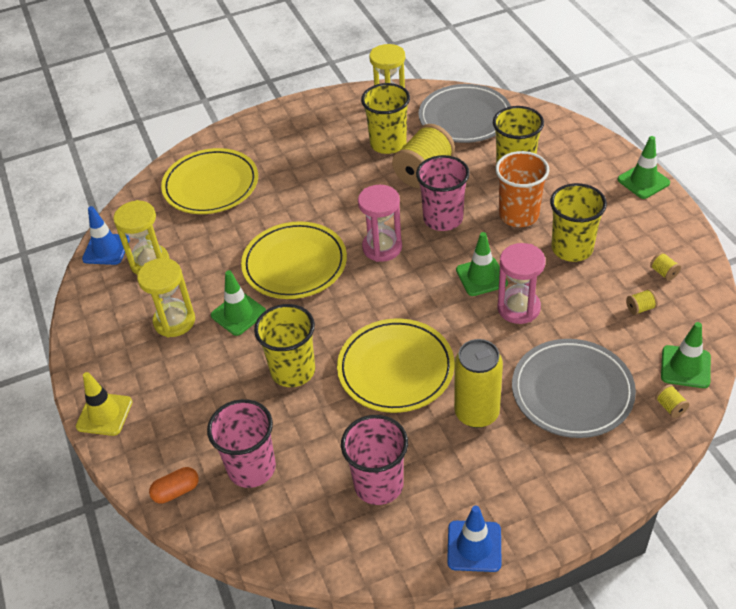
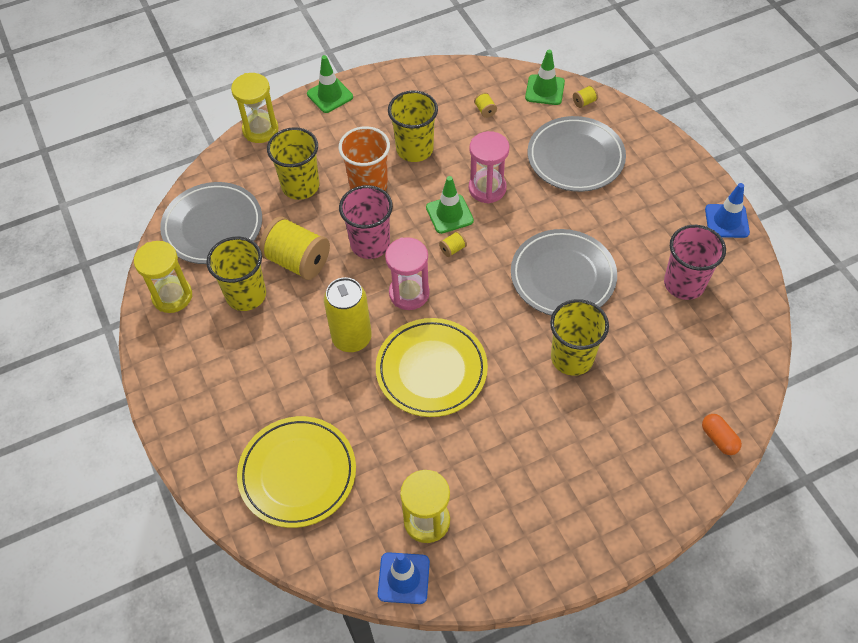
camera: 95 degrees left, 10 degrees up
(104, 414) = (643, 524): yellow traffic cone -> none
(174, 321) = (515, 477): yellow hourglass -> yellow hourglass (260, 130)
(238, 314) = (502, 415): green traffic cone -> none
(251, 468) = (684, 380): pink cup -> none
(395, 369) = (563, 276): yellow plate -> grey plate
(476, 413) = (604, 219): yellow can -> yellow can (352, 338)
(663, 273) = (445, 93): yellow spool -> yellow spool (453, 249)

